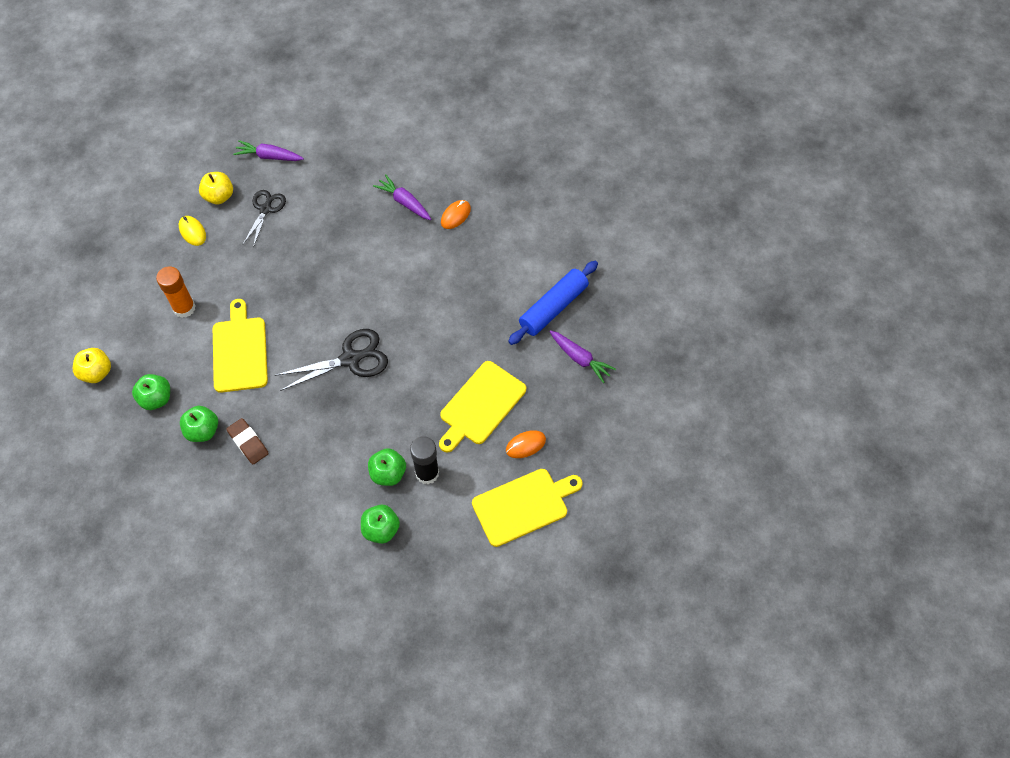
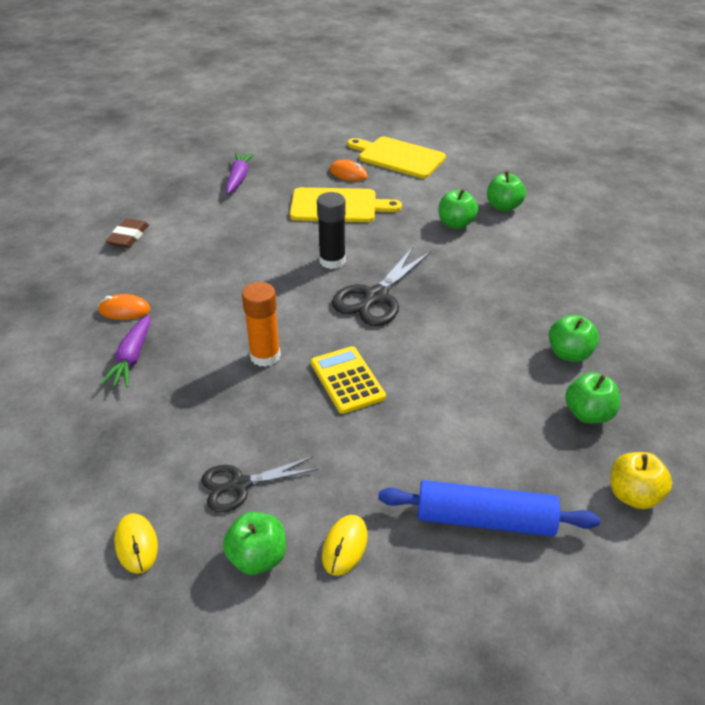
camera: 125 degrees left, 20 degrees down
(184, 308) = (461, 469): orange glue stick -> orange glue stick (265, 356)
(219, 196) = (257, 557): yellow apple -> green apple
(240, 351) = (457, 381): yellow cutting board -> none
(248, 443) = (538, 315): brown eraser -> brown eraser (128, 237)
(269, 156) = (136, 544): purple carrot -> yellow mouse
(292, 296) = (347, 380): none -> yellow calculator
(350, 359) = (376, 297): black scissors -> black scissors turned 90 degrees counterclockwise
(427, 473) = (430, 206): black glue stick -> black glue stick (332, 261)
(553, 307) = (196, 208): blue rolling pin -> blue rolling pin (485, 520)

